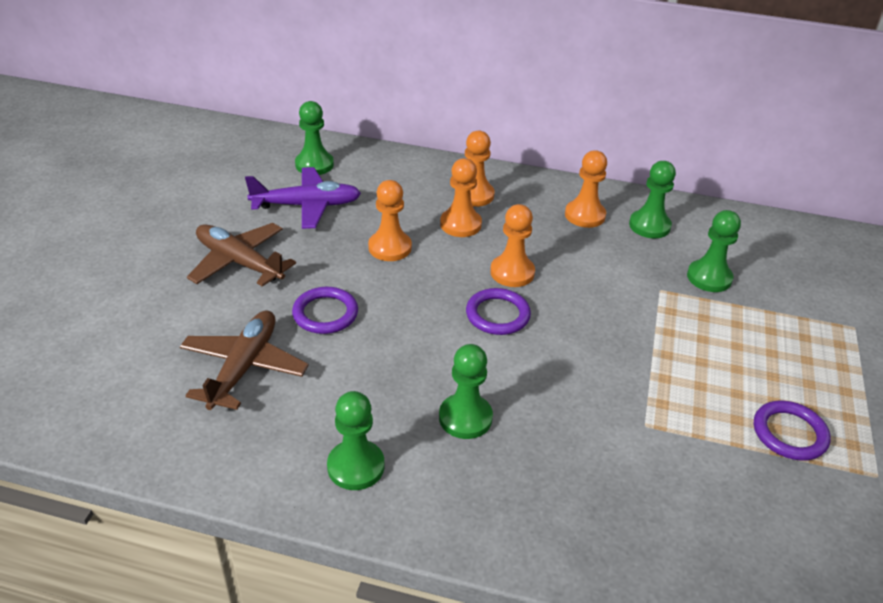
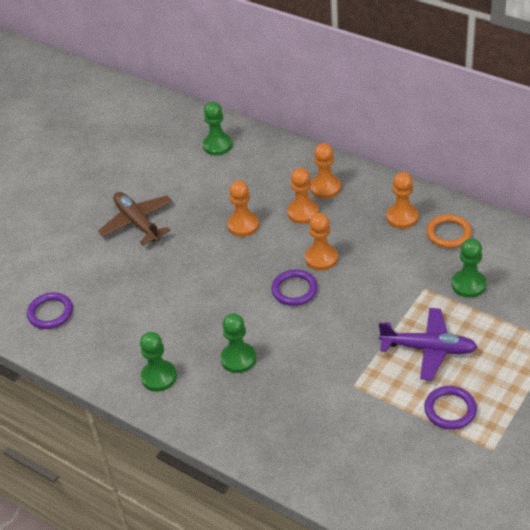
camera: 25 degrees right, 5 degrees up
(244, 367) = (116, 300): brown plane -> none
(307, 206) = (199, 182): purple plane -> purple plane (429, 349)
(325, 313) = (179, 270): purple ring -> purple ring (50, 313)
(649, 226) = (448, 233): green pawn -> orange ring

